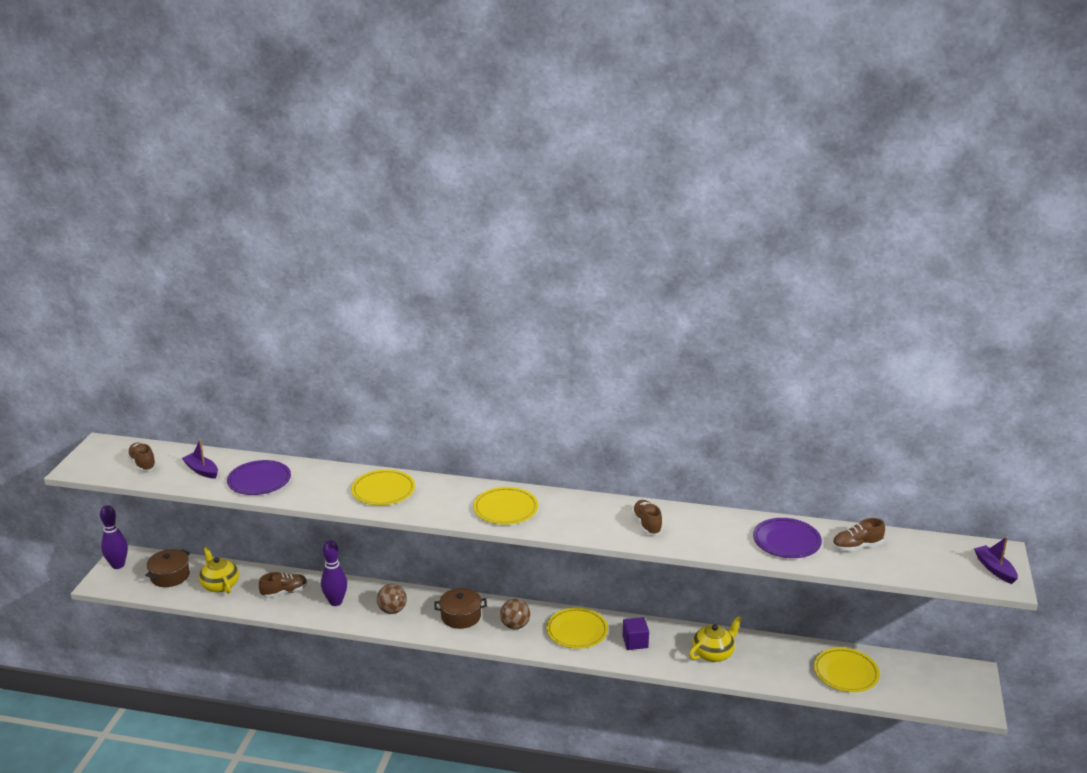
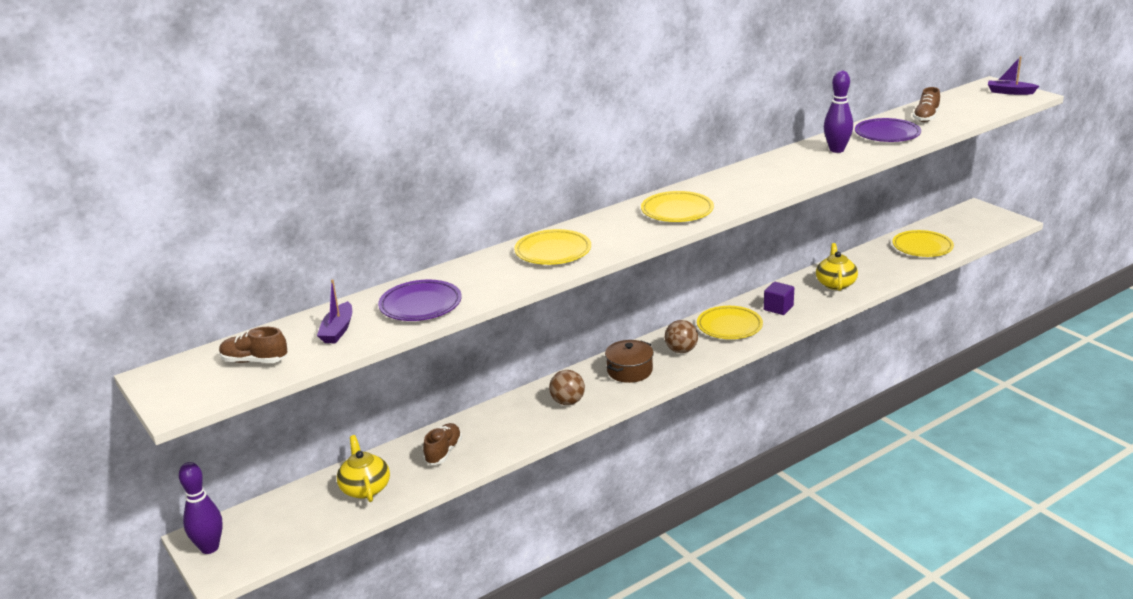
camera: 45 degrees left, 0 degrees up
(170, 576) = (294, 516): brown pot -> none
(201, 470) = (338, 330): purple boat -> purple boat turned 75 degrees counterclockwise
(220, 585) = (365, 488): yellow teapot -> yellow teapot turned 60 degrees clockwise
(335, 602) = (506, 428): purple bowling pin -> purple bowling pin (836, 150)
(647, 524) = (789, 169): brown shoe -> none

